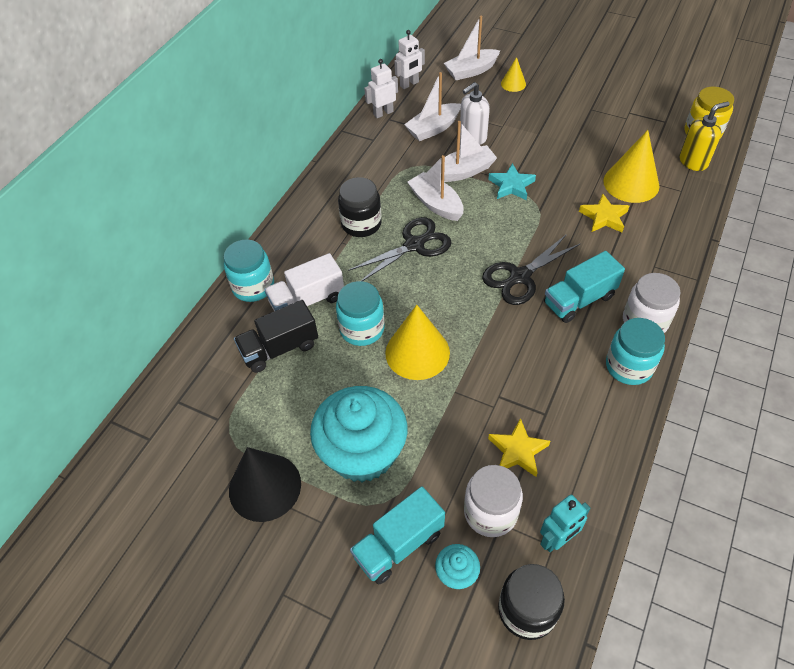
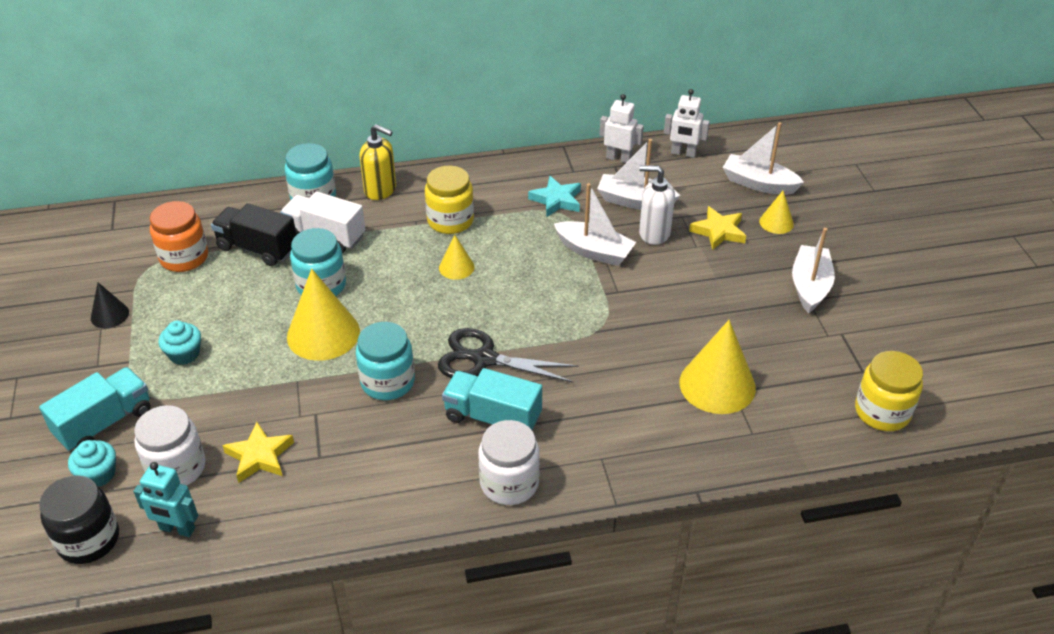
camera: 50 degrees right, 10 degrees down
(242, 402) = (184, 257): none -> orange jar
(265, 487) = (109, 315): black cone -> black cone, size x0.52
(361, 224) = (450, 221): black jar -> yellow jar
(362, 452) = (184, 354): turquoise cupcake -> turquoise cupcake, size x0.43
(399, 544) = (104, 423): turquoise truck -> turquoise truck turned 120 degrees clockwise
(414, 245) = (456, 267): black scissors -> yellow cone
(436, 204) = (527, 255): white boat -> white boat (810, 286)
(511, 185) = (610, 294): turquoise star -> turquoise star (556, 200)
(604, 217) = (637, 385): yellow star -> yellow star (718, 231)
(629, 366) = (433, 495): turquoise jar -> turquoise jar (387, 382)
(693, 161) = (817, 424): yellow soap dispenser -> yellow soap dispenser (380, 190)

